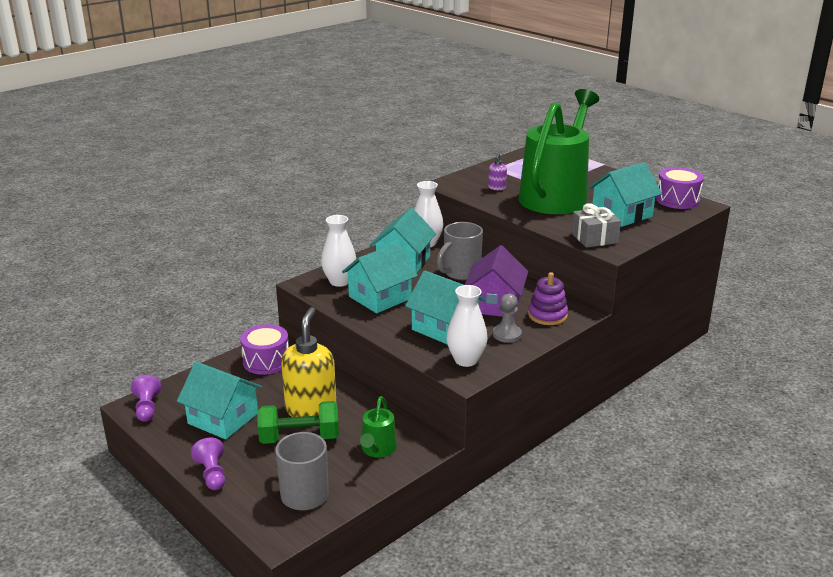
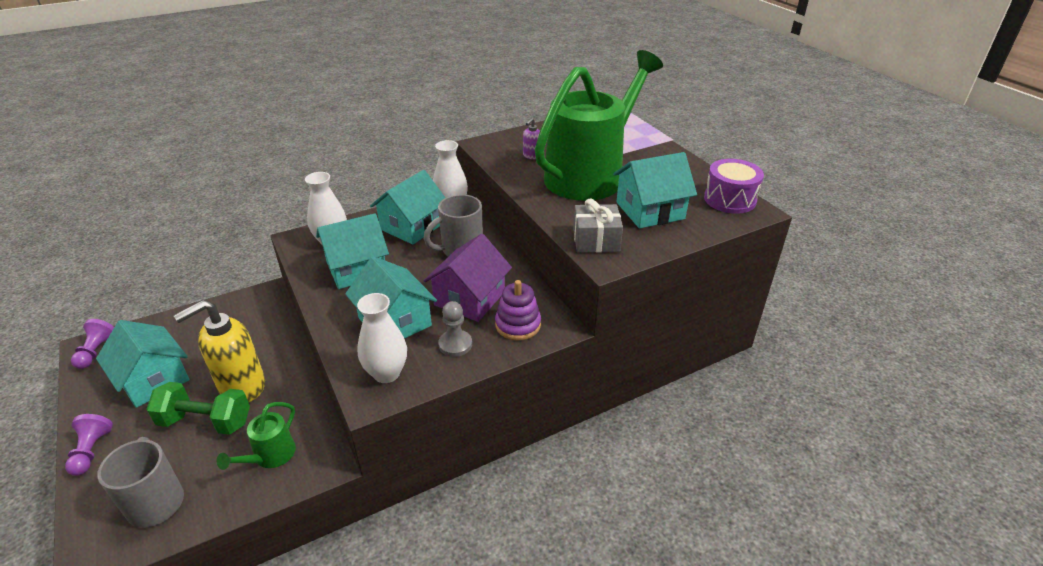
camera: 15 degrees right, 10 degrees up
(266, 361) = (242, 315): purple drum -> none
(311, 410) = (241, 386): yellow soap dispenser -> yellow soap dispenser turned 150 degrees counterclockwise

